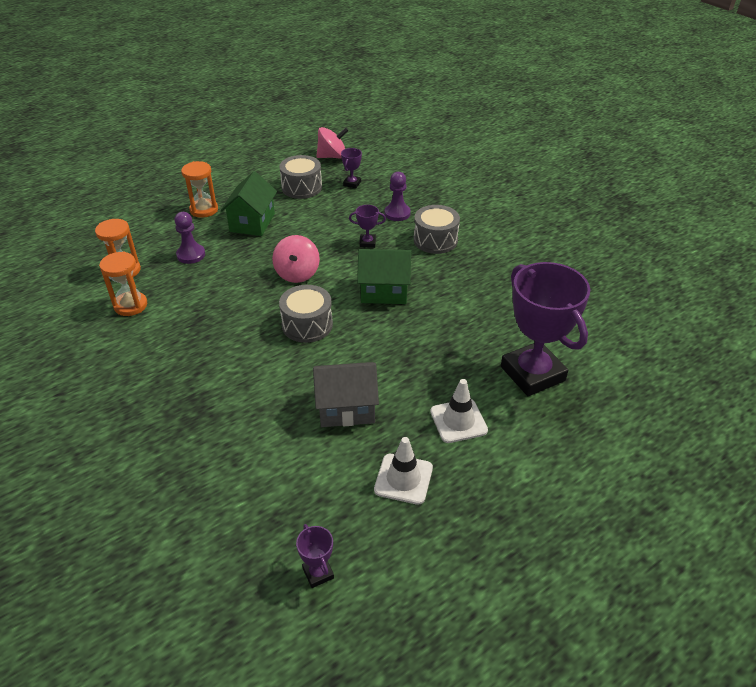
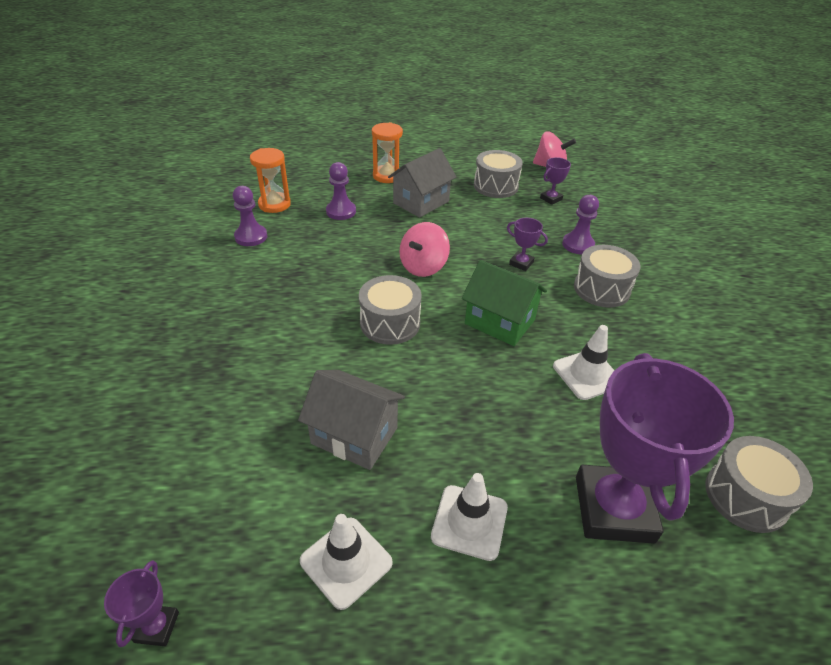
camera: 30 degrees right, 0 degrees up
(130, 305) = (251, 237): orange hourglass -> purple pawn
(252, 222) = (421, 202): green house -> grey house
(465, 302) = (587, 374): none -> white traffic cone
(595, 333) = (746, 496): none -> grey drum

